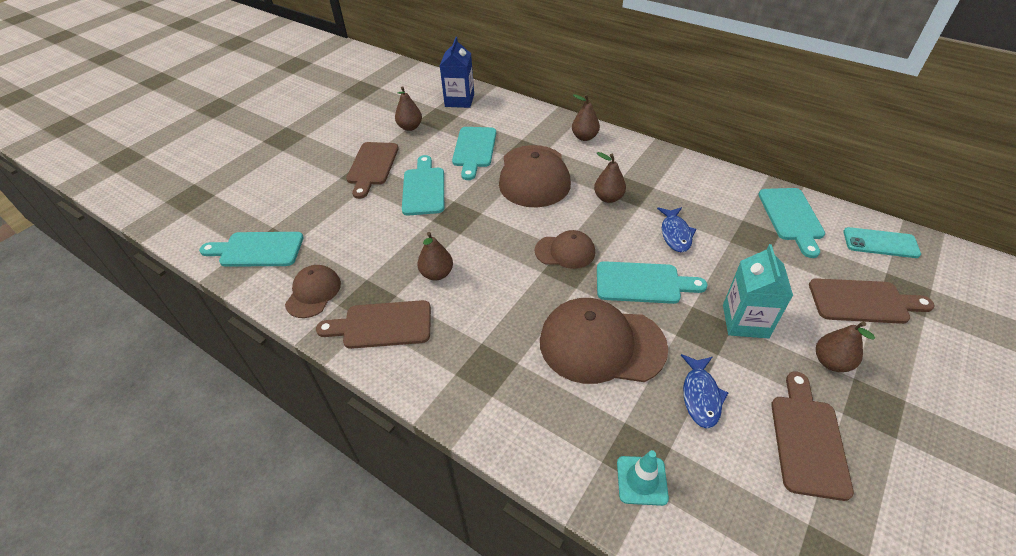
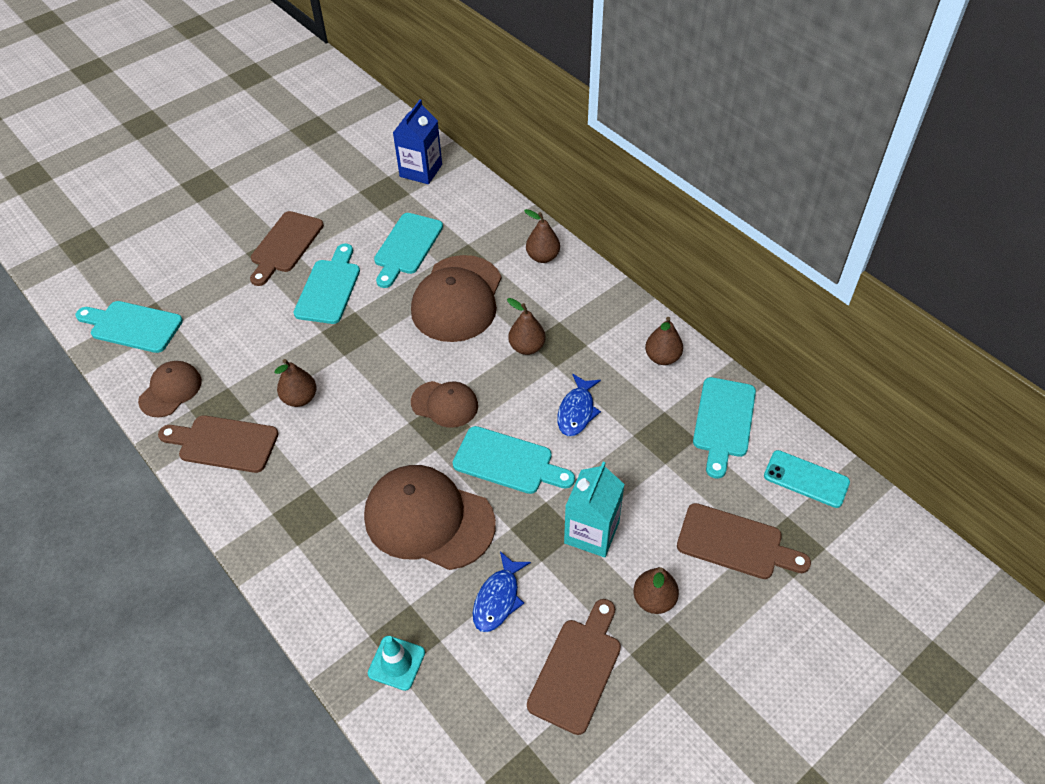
camera: 15 degrees right, 5 degrees up
(410, 127) = (348, 199): brown pear -> brown pear (662, 357)

